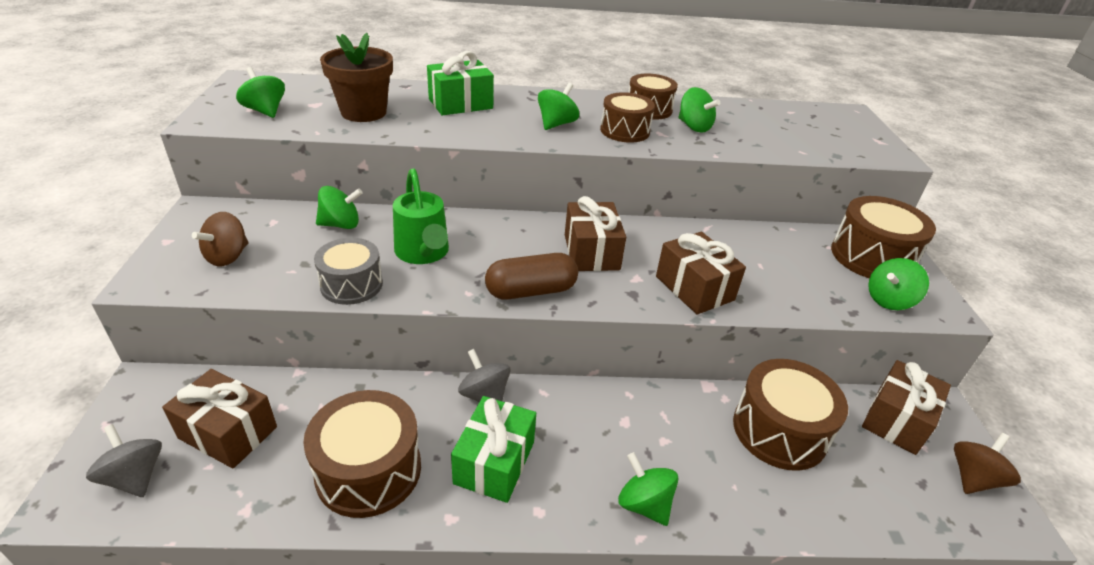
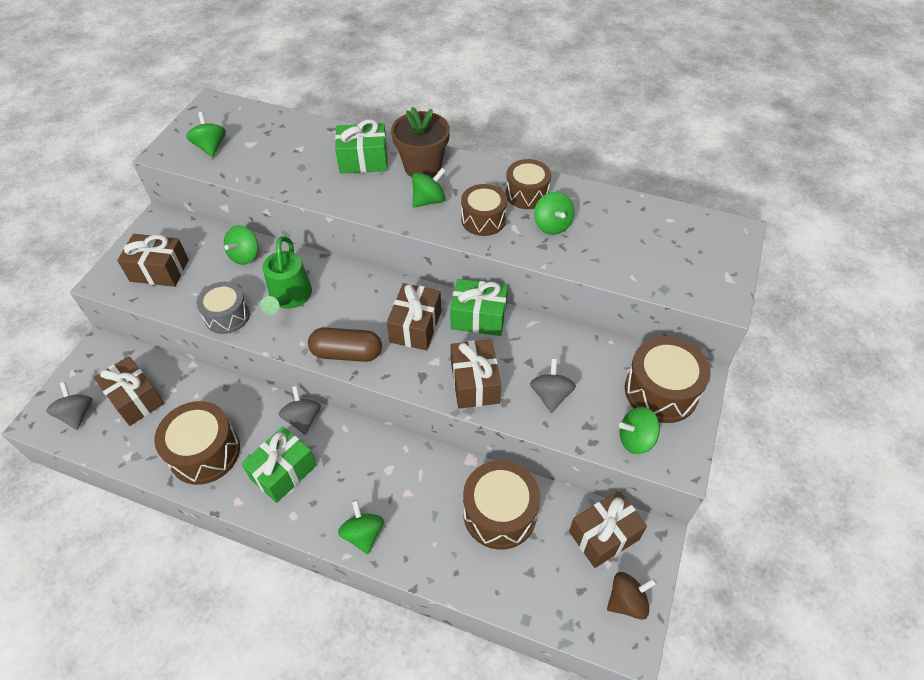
camera: 25 degrees right, 15 degrees up
(228, 257) = (159, 270): brown spinning top -> brown gift
(341, 224) = (245, 255): green spinning top -> green spinning top turned 105 degrees clockwise
(363, 112) = (281, 160): brown flower pot -> brown flower pot (422, 167)
(651, 232) = (478, 317): none -> green gift
(778, 282) = (551, 395): none -> grey spinning top

